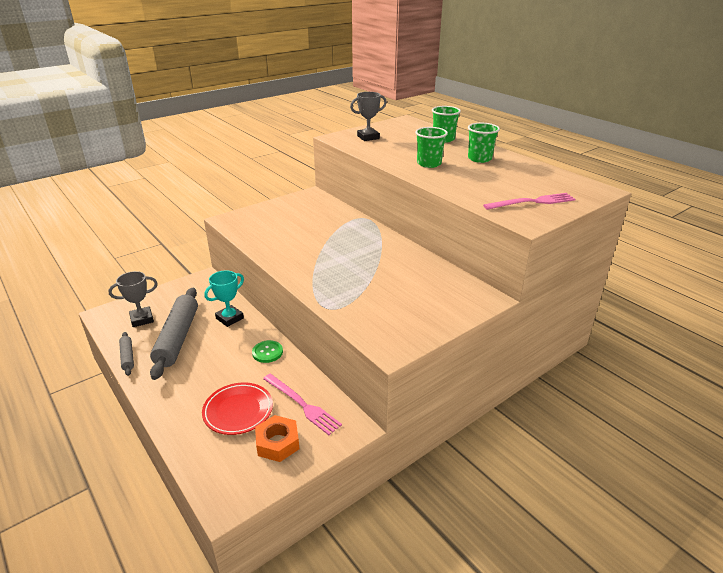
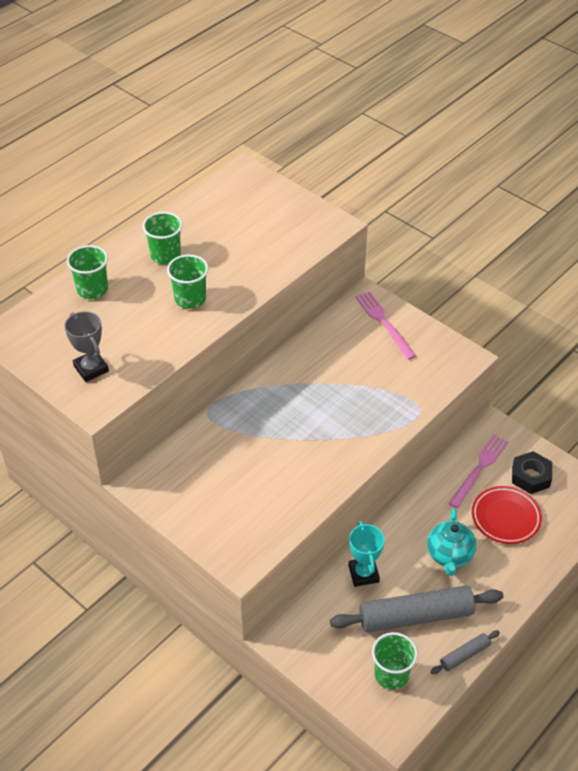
camera: 100 degrees left, 15 degrees up
(142, 319) = (391, 674): grey trophy -> green cup
(219, 366) = (449, 555): none -> turquoise teapot
(229, 318) = (363, 574): turquoise trophy -> turquoise trophy turned 45 degrees clockwise
(267, 352) = (414, 517): green button -> none
(277, 443) = (530, 476): orange nut -> black nut
(532, 202) = (286, 219): pink fork -> pink fork (384, 323)

